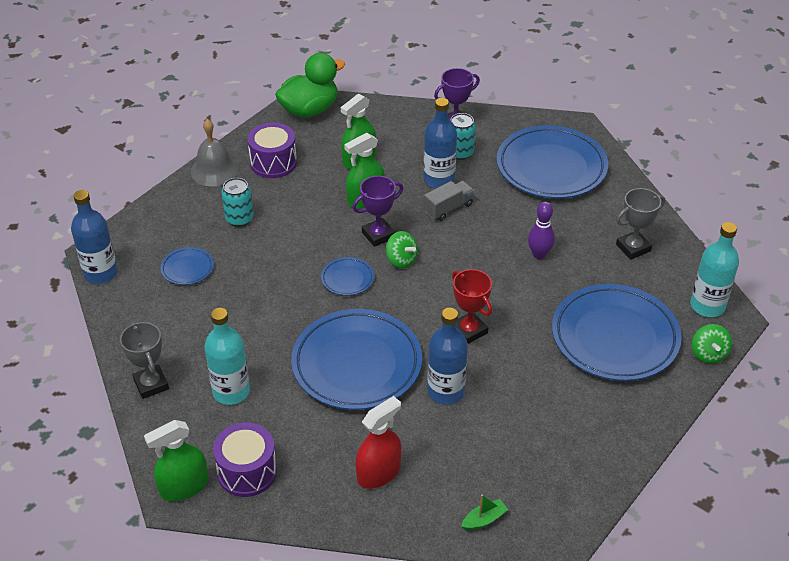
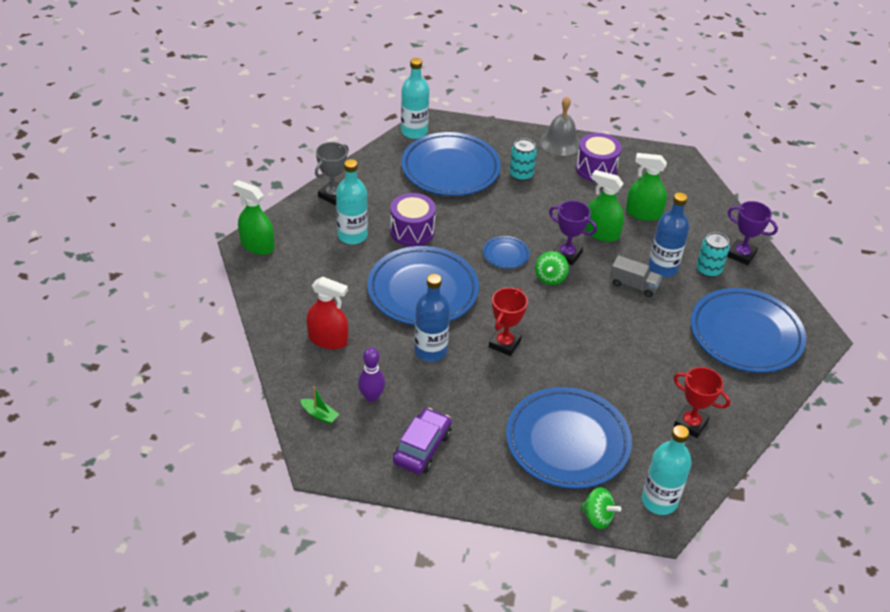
camera: 60 degrees right, 0 degrees up
(100, 273) = (414, 131): blue bottle -> turquoise bottle
(187, 268) = (450, 169): blue plate -> blue plate, size x2.29
(247, 471) = (288, 271): purple drum -> purple drum (412, 231)
(309, 110) = (675, 165): green duck -> none
(539, 254) = (627, 361): purple bowling pin -> purple bowling pin (371, 397)
(570, 449) = (422, 448): none -> purple car
(633, 248) = (690, 424): grey trophy -> red trophy
(708, 354) = (597, 517): green spinning top -> green spinning top turned 120 degrees counterclockwise

